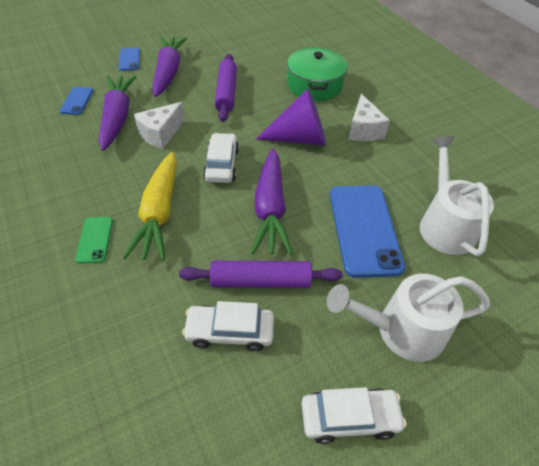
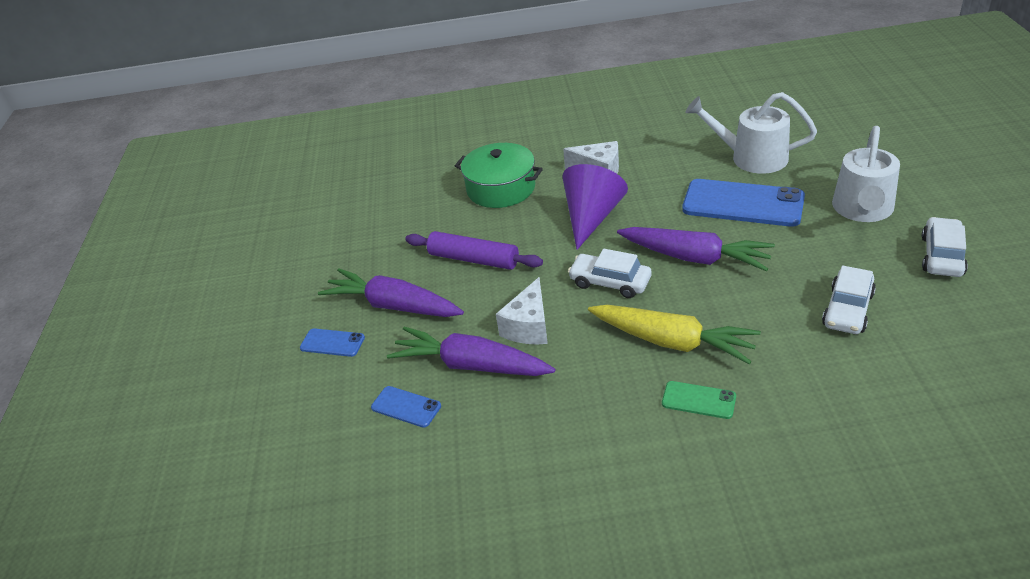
camera: 60 degrees left, 10 degrees down
(161, 134) = (529, 327): white cheese -> white cheese turned 45 degrees clockwise
(260, 281) = (791, 280): purple rolling pin -> none

